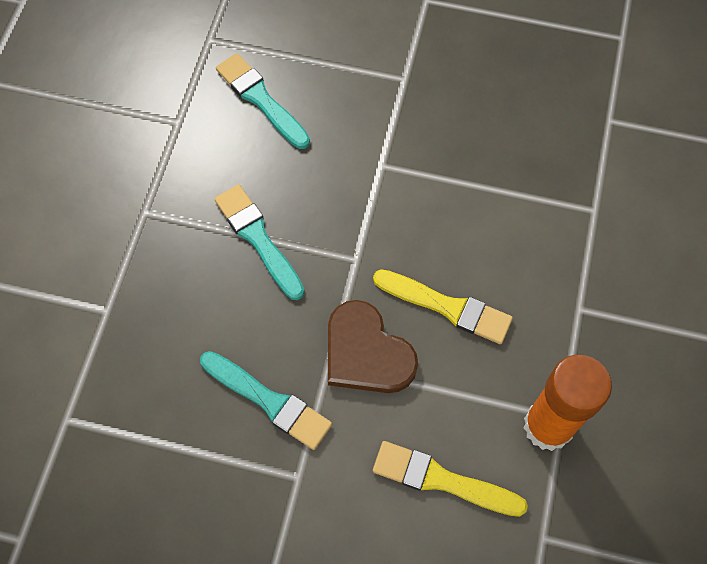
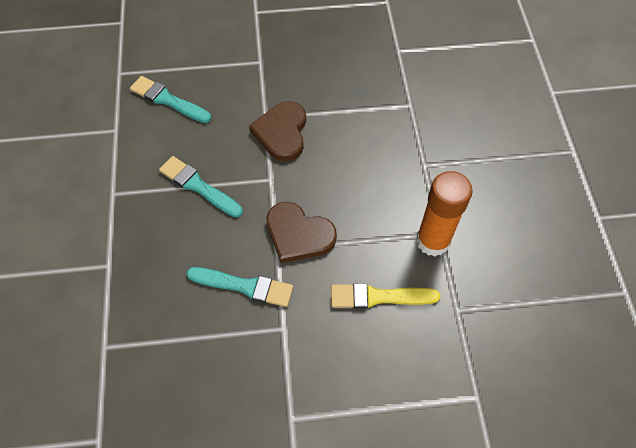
camera: 20 degrees left, 5 degrees down
(397, 196) = (282, 132): none -> brown heart
(447, 307) = (340, 190): yellow brush -> none

